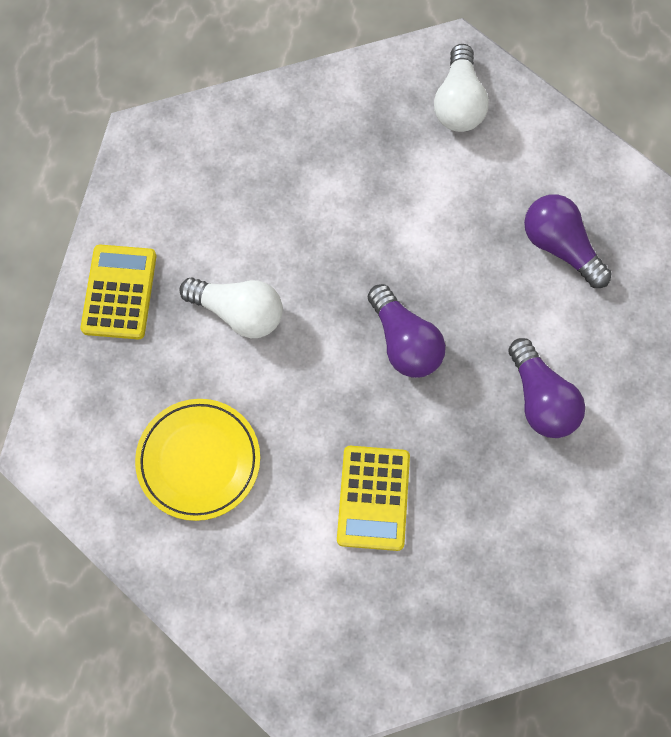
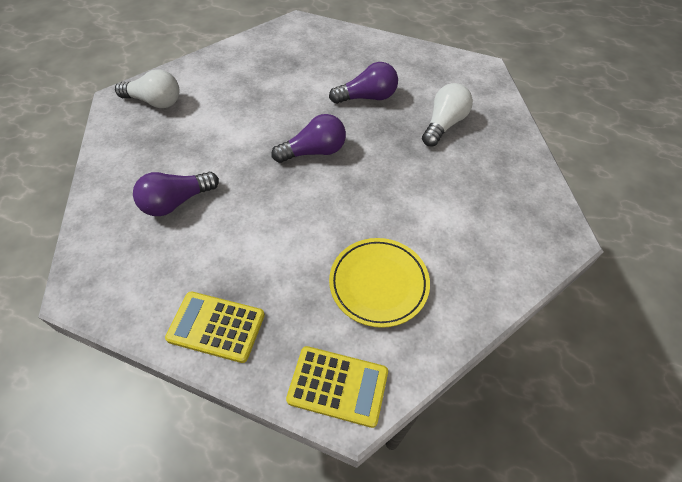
camera: 80 degrees left, 15 degrees down
(239, 313) = (263, 242): white light bulb -> white light bulb (444, 124)
(373, 498) = (420, 183): yellow calculator -> yellow calculator (338, 386)
(560, 247) = (273, 75): purple light bulb -> purple light bulb (176, 202)

